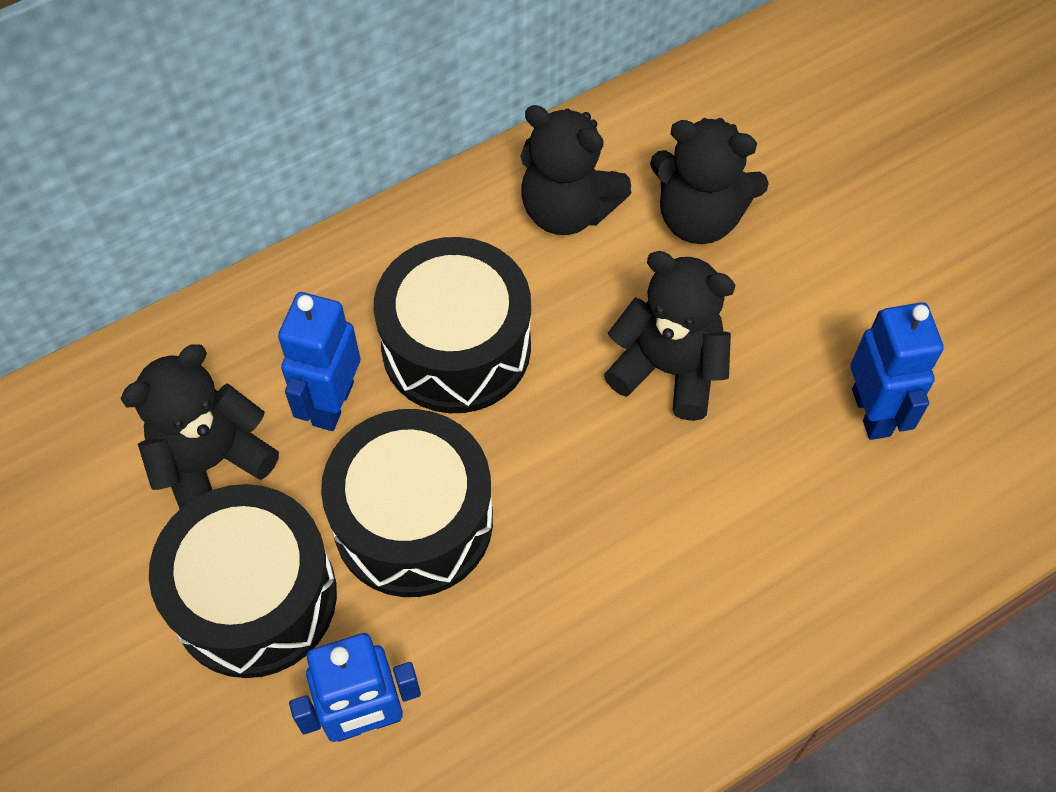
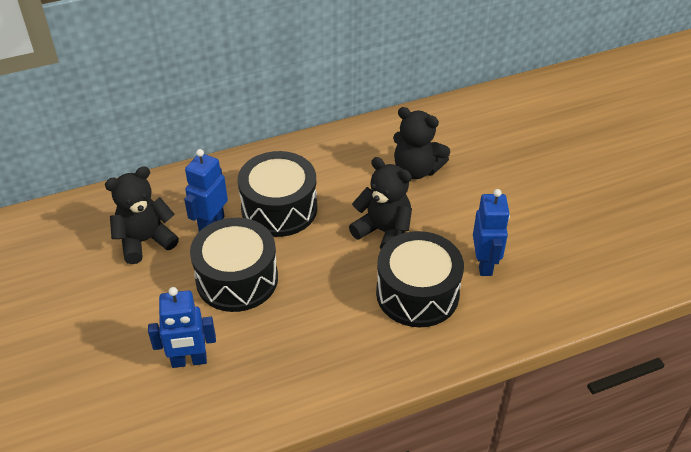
camera: 10 degrees right, 15 degrees down
(254, 597) = (149, 300): black drum -> black drum (417, 293)
(567, 210) = (350, 158): black teddy bear -> none

